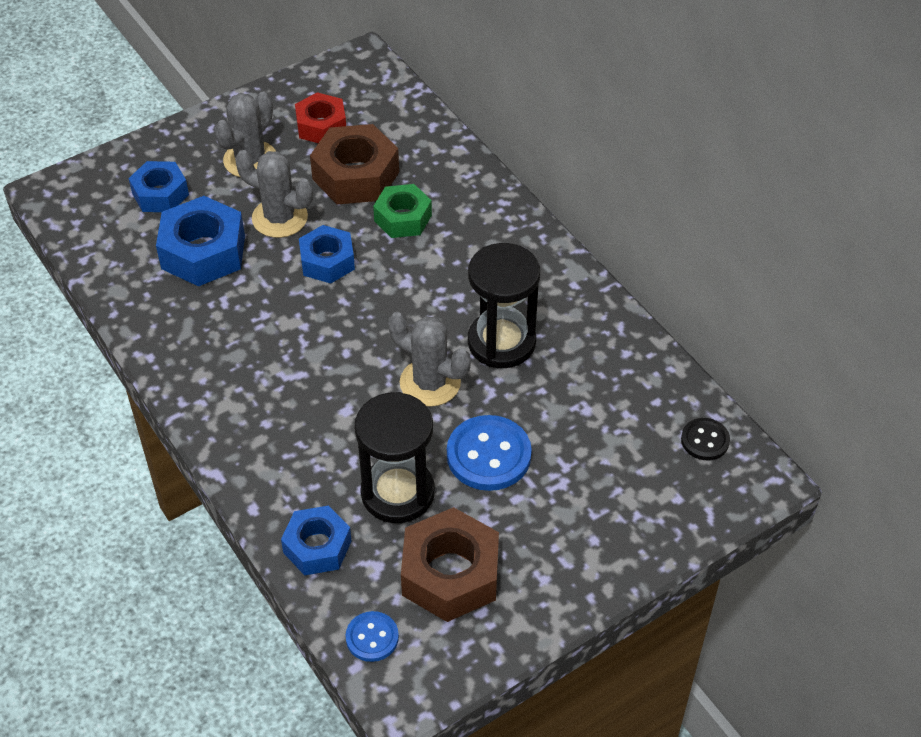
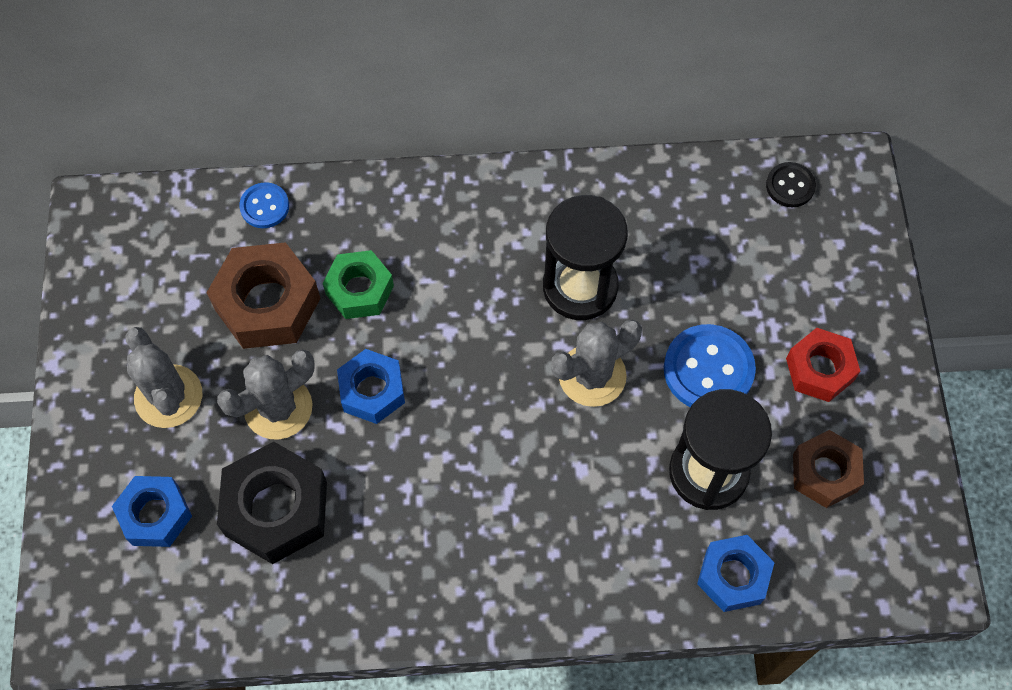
camera: 60 degrees left, 15 degrees up
(203, 252) = (276, 509): blue nut -> black nut
(321, 126) = (168, 300): red nut -> red nut (819, 369)
(372, 637) = (860, 576): blue button -> blue button (264, 206)
(450, 574) = (825, 473): brown nut -> brown nut, size x0.65

